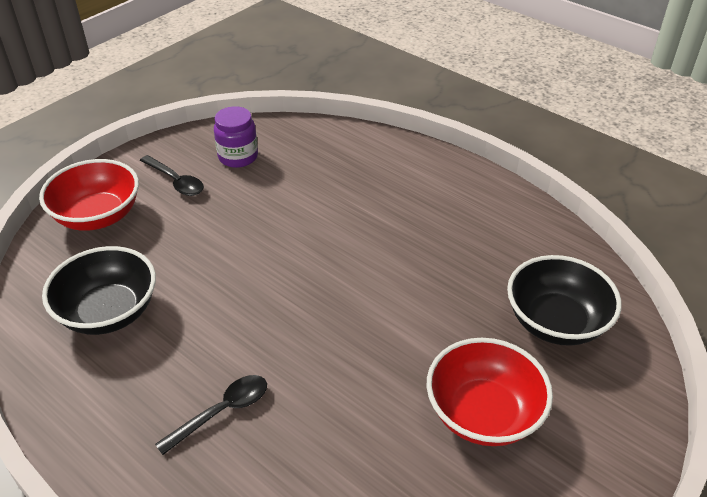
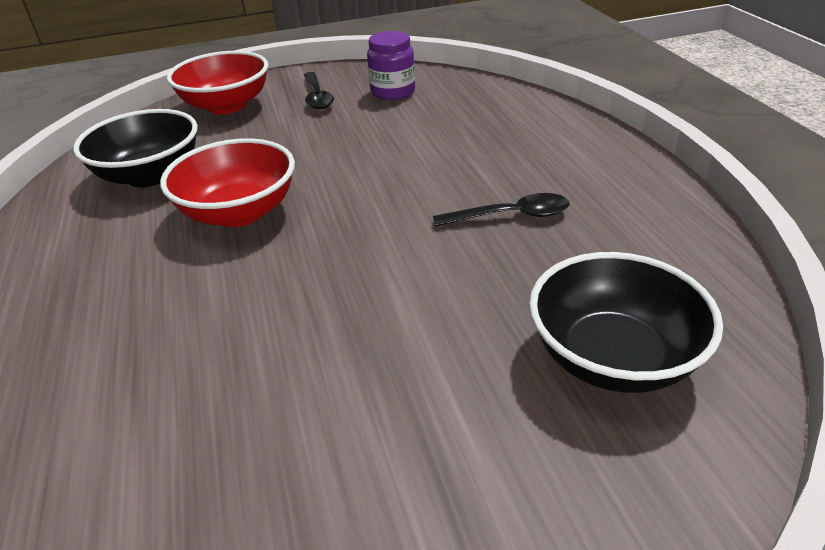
camera: 35 degrees right, 5 degrees down
(222, 412) = (139, 290): black spoon -> black spoon (511, 216)
(483, 413) = (403, 421): red bowl -> red bowl (239, 212)

